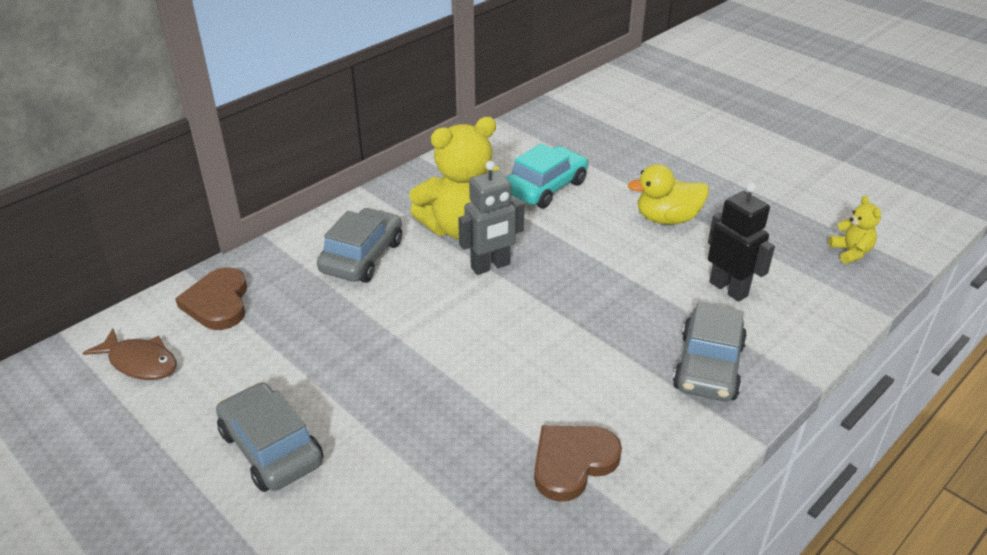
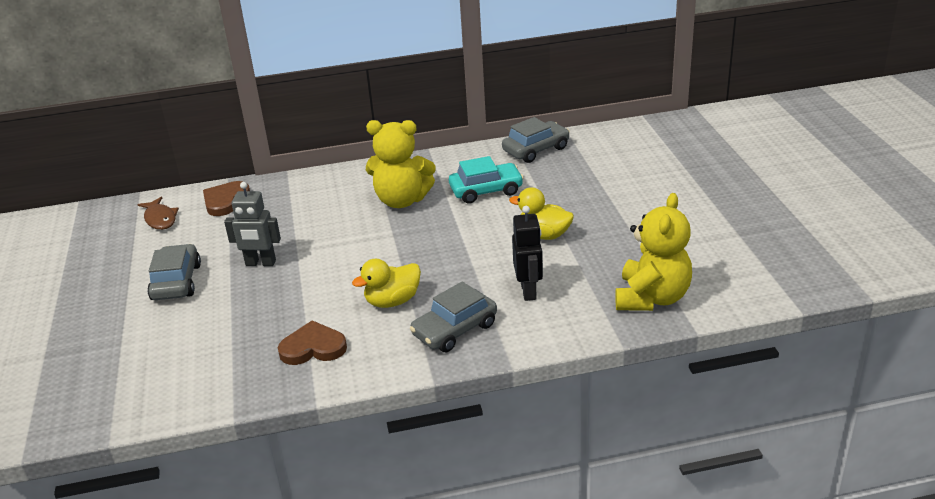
camera: 35 degrees right, 5 degrees down
(362, 256) = (326, 199): grey car -> grey car (536, 149)
(490, 266) = (393, 228): grey robot -> grey robot (260, 263)
(597, 359) = (392, 301): none -> yellow duck
(850, 252) = (652, 298): yellow teddy bear -> yellow teddy bear, size x2.19

